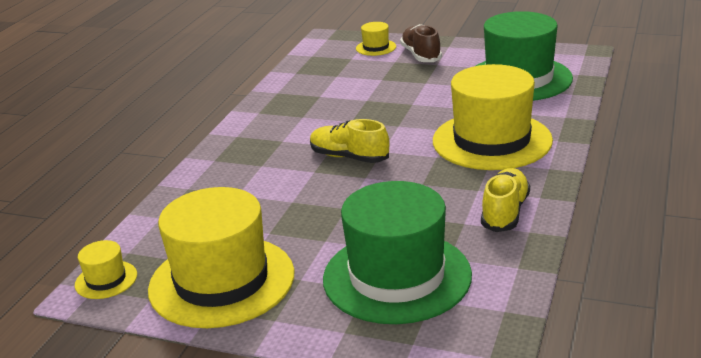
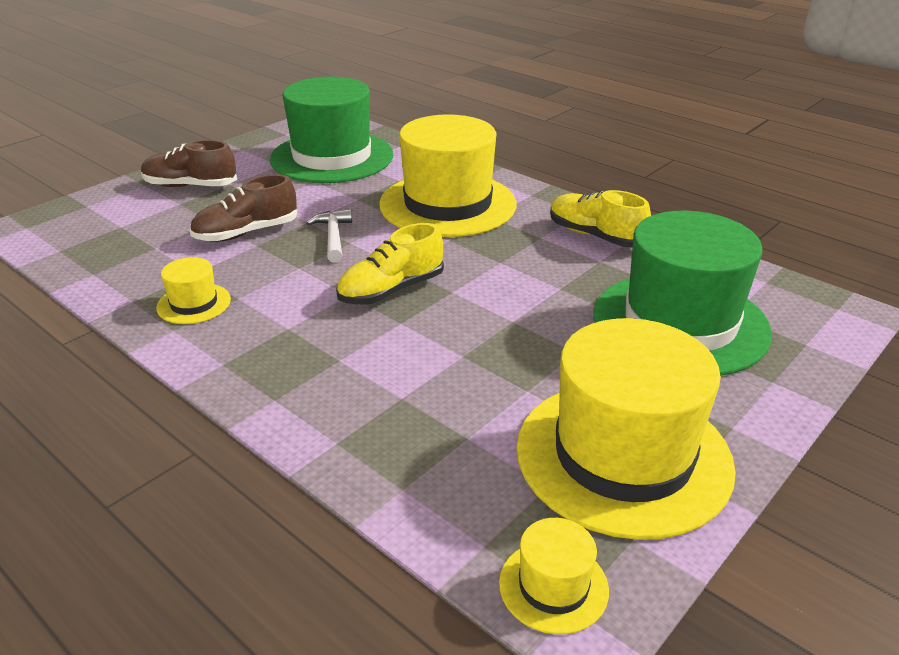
camera: 70 degrees left, 5 degrees up
(376, 47) = (118, 204): yellow hat -> yellow hat (194, 303)
(378, 92) = (246, 233): none -> brown shoe
(400, 118) = (333, 237): none -> white hammer

